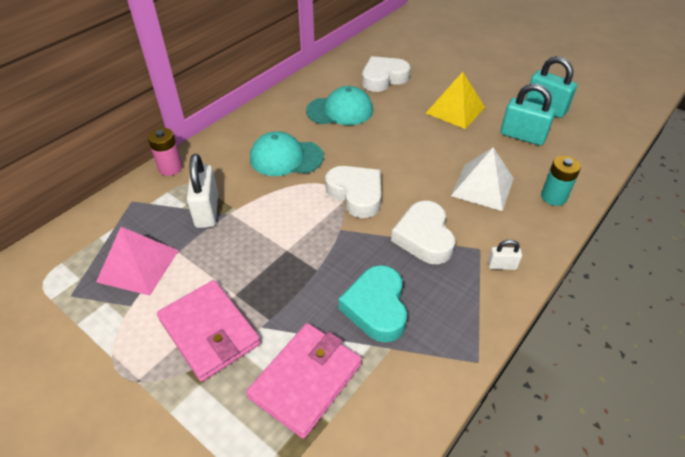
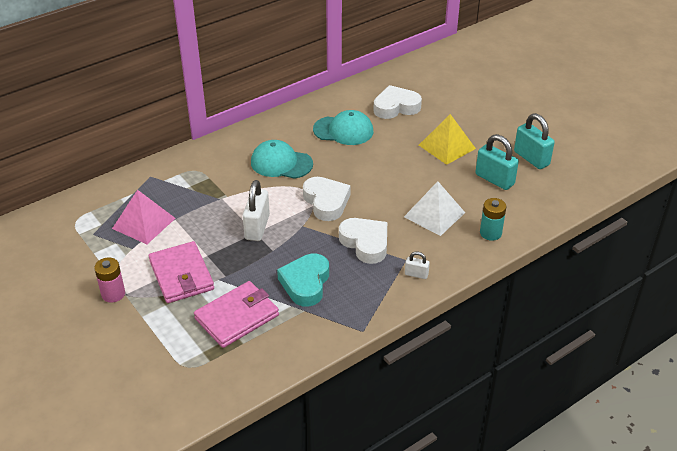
camera: 15 degrees right, 5 degrees down
(170, 168) = (186, 156): pink battery -> pink battery (113, 294)
(207, 211) = (205, 193): white padlock -> white padlock (257, 227)
(424, 237) = (365, 243): white heart -> white heart turned 135 degrees clockwise

